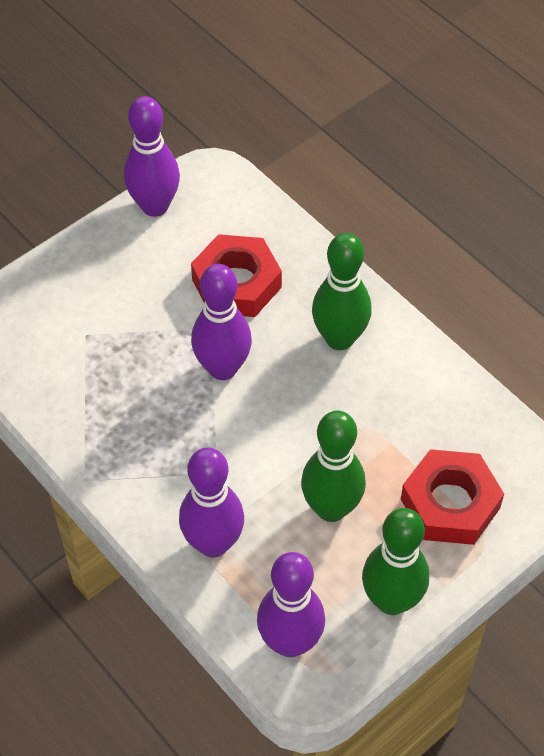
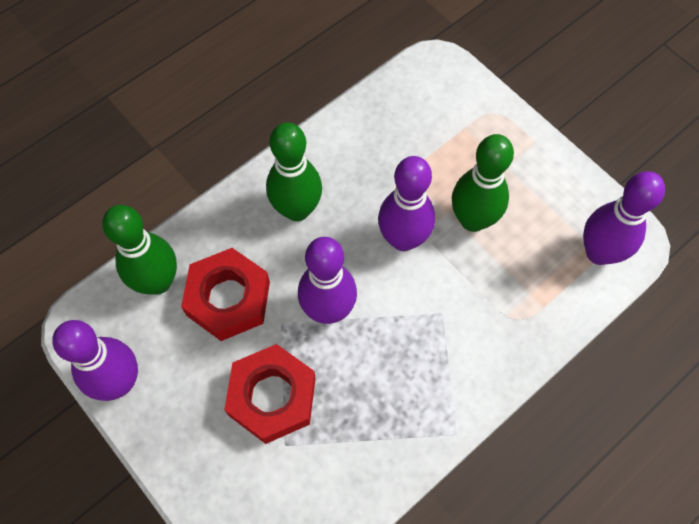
camera: 90 degrees left, 10 degrees up
(213, 543) = (514, 314): purple bowling pin -> purple bowling pin (403, 239)
(391, 600) = (553, 178): green bowling pin -> green bowling pin (158, 282)
(450, 503) = (462, 133): red nut -> red nut (272, 396)

